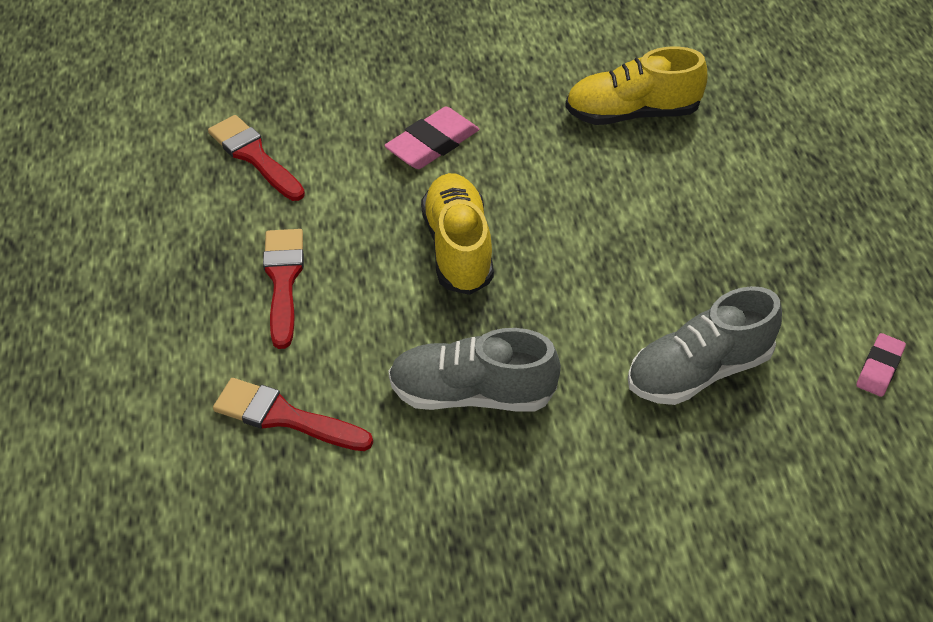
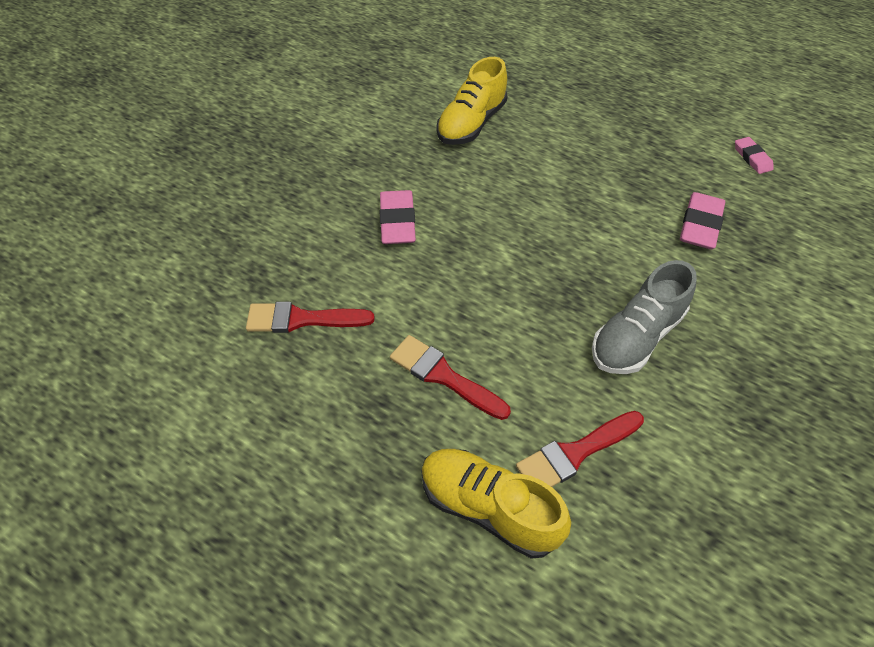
camera: 50 degrees left, 5 degrees up
(458, 248) = (504, 266): yellow shoe -> yellow shoe (488, 508)
(699, 371) = (700, 225): grey shoe -> pink eraser

